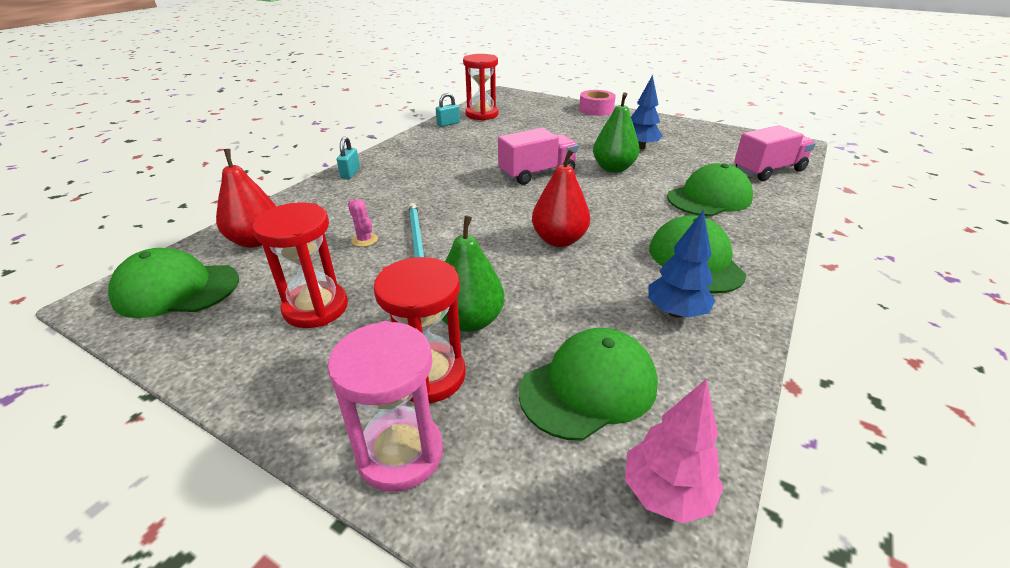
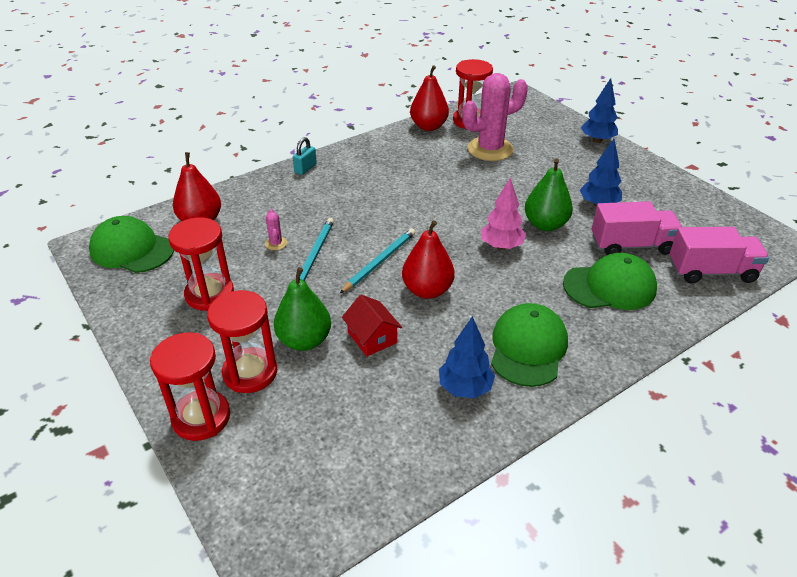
camera: 25 degrees right, 5 degrees up
(400, 453) = (201, 417): pink hourglass -> red hourglass
(448, 124) = (428, 126): turquoise padlock -> red pear
(491, 229) = (380, 262): none -> turquoise pencil
(516, 129) = (490, 149): none -> pink cactus
(537, 173) = (466, 211): pink truck -> pink truck (631, 245)
(541, 295) = (372, 337): none -> red house
(589, 387) = (348, 421): green cap -> none
(596, 110) = (597, 140): pink tape -> blue tree
(666, 493) = (338, 506): pink tree -> pink tree (501, 246)

